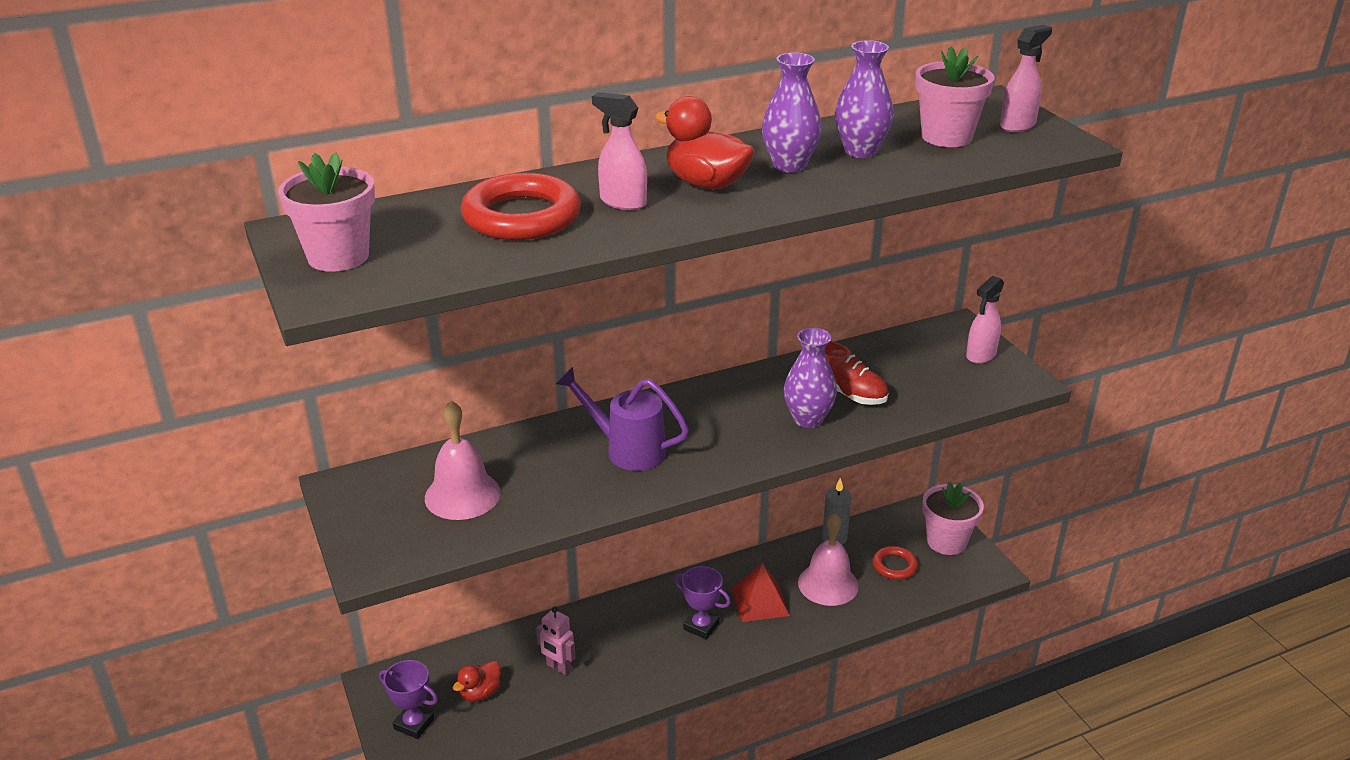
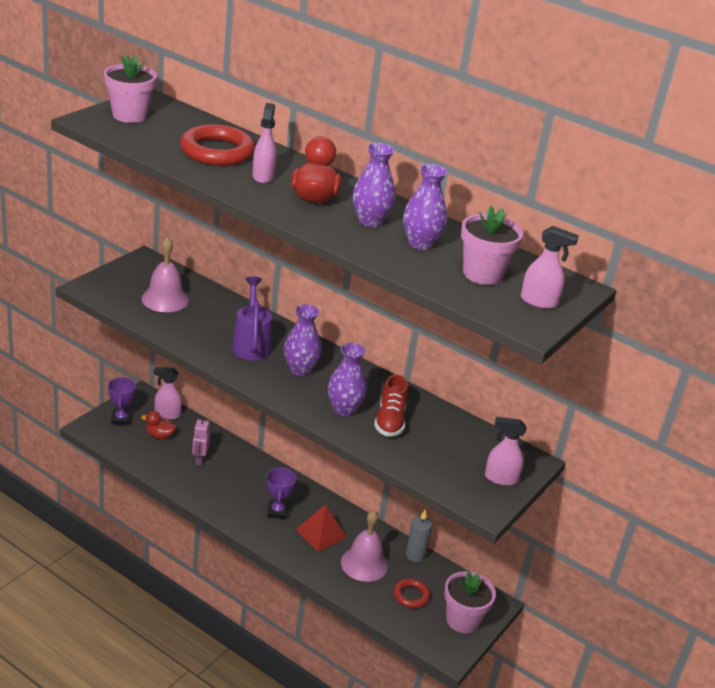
camera: 55 degrees right, 0 degrees up
(440, 669) = (167, 414): none -> pink spray bottle
(707, 427) = (300, 369): none -> purple vase

